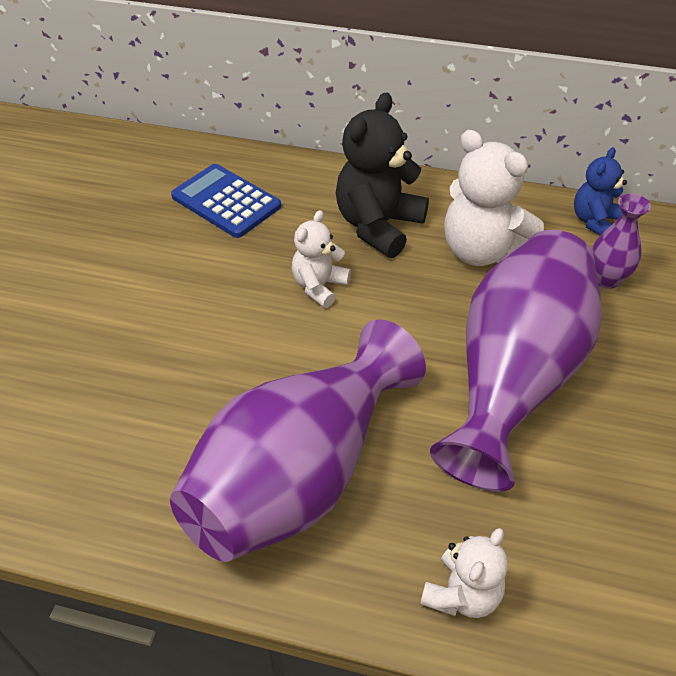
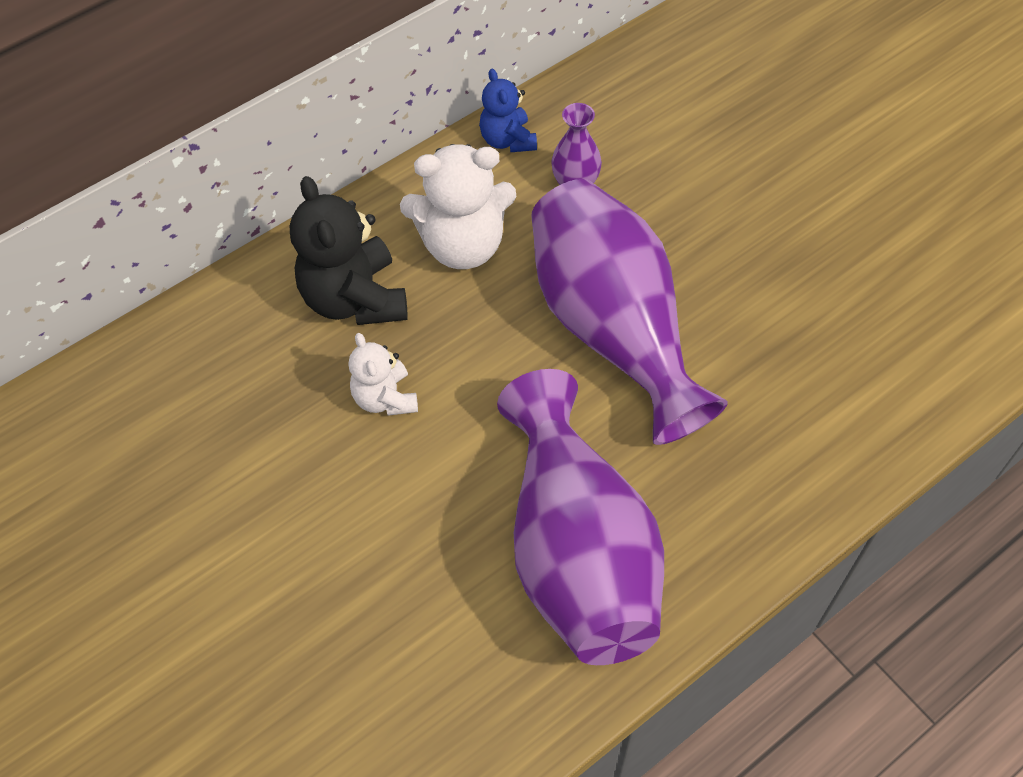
camera: 50 degrees left, 10 degrees up
(226, 201) = (190, 402): blue calculator -> none
(462, 594) = (766, 510): white teddy bear -> none

